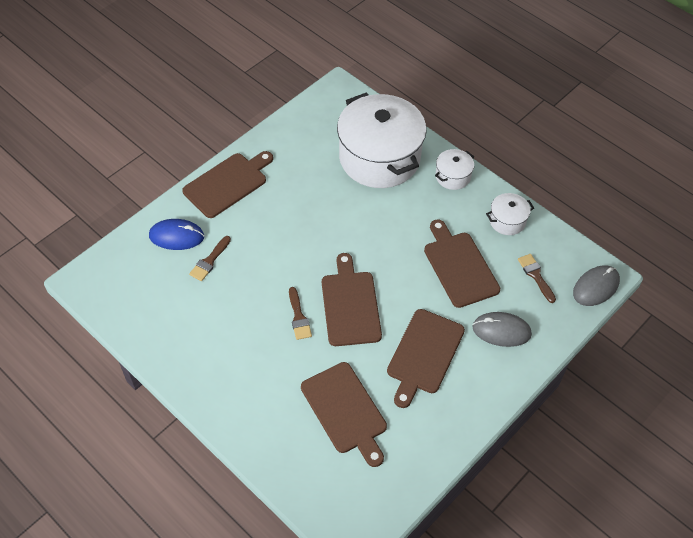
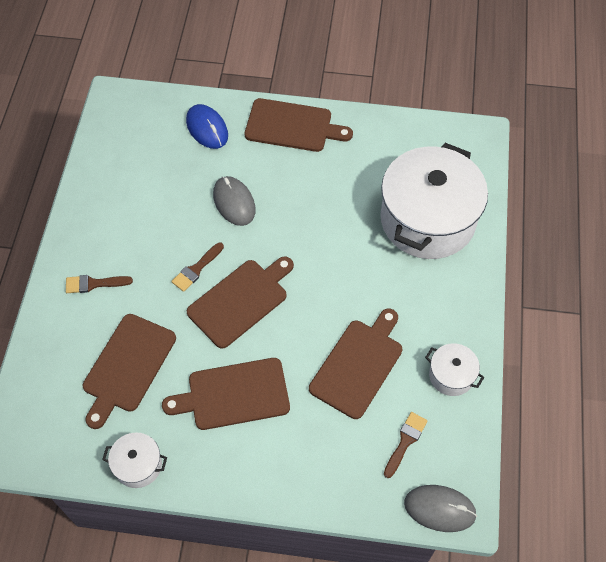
camera: 55 degrees right, 5 degrees up
(209, 261) = (201, 167): brown brush -> brown brush (94, 284)
(453, 176) = (463, 294): white pot -> white pot (138, 465)
(501, 331) = (312, 447): grey mouse -> grey mouse (234, 202)

